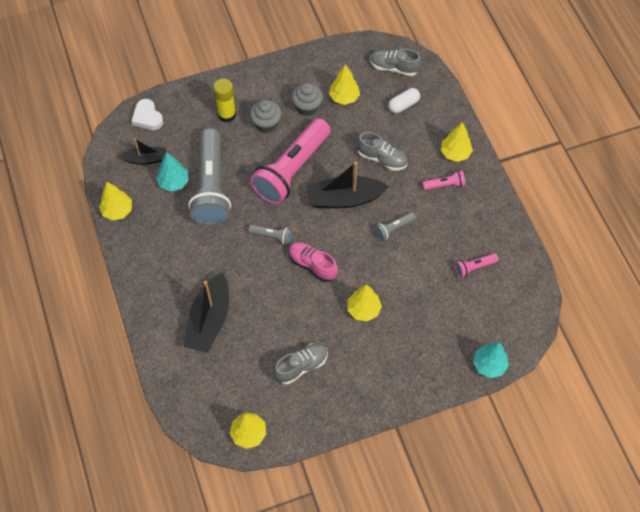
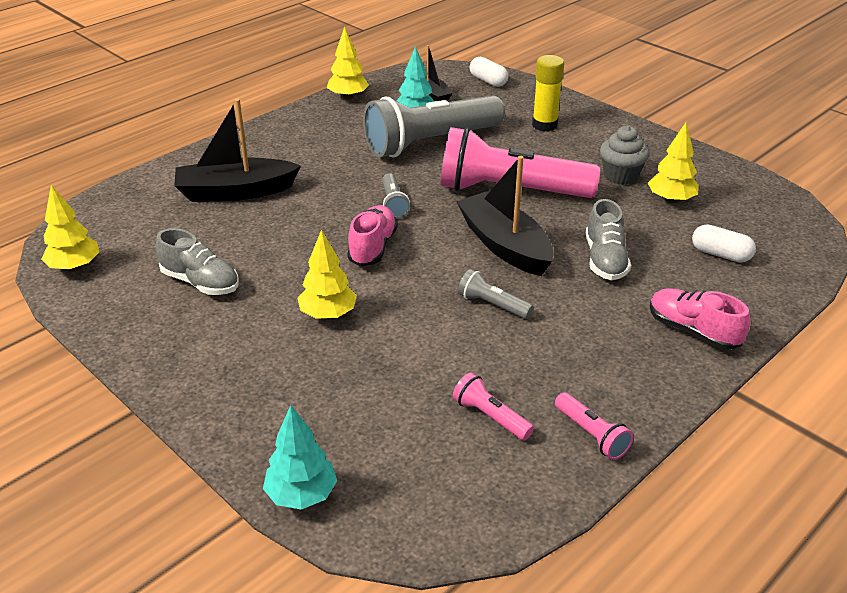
camera: 65 degrees right, 25 degrees down
(147, 117) = (488, 81): white heart -> white capsule
(266, 124) = (561, 154): grey cupcake -> none
(394, 68) = (774, 228): grey shoe -> none
(444, 185) = (621, 336): pink flashlight -> pink flashlight (591, 434)
(455, 153) = (693, 331): yellow tree -> pink shoe

